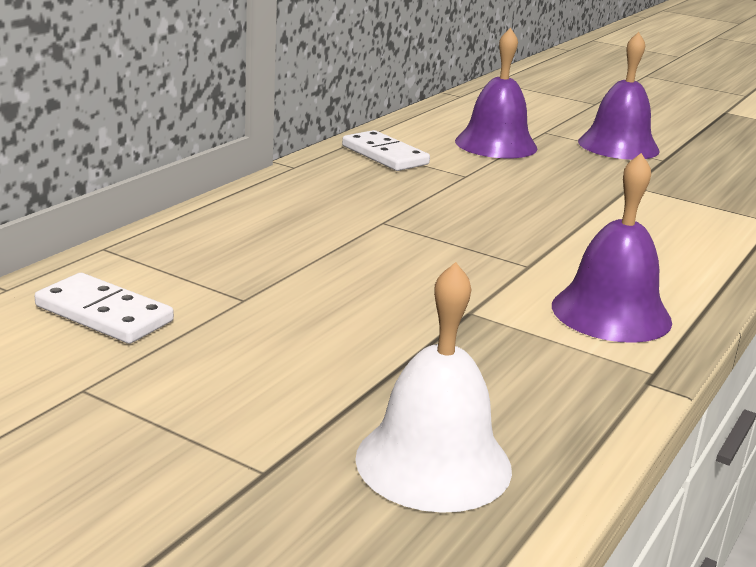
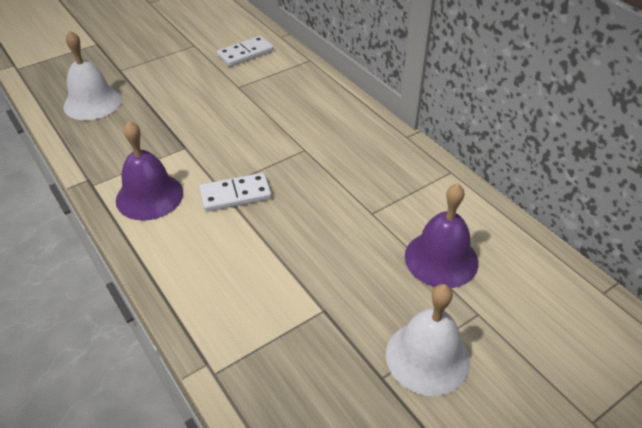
camera: 115 degrees right, 20 degrees up
(385, 155) = (422, 183): white domino -> white domino (235, 195)
(618, 146) = (427, 357): purple bell -> white bell

